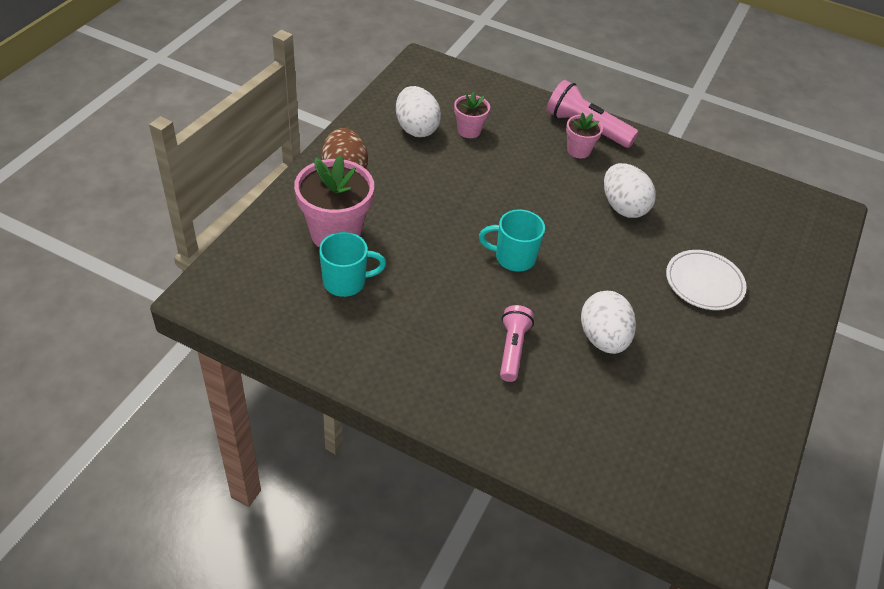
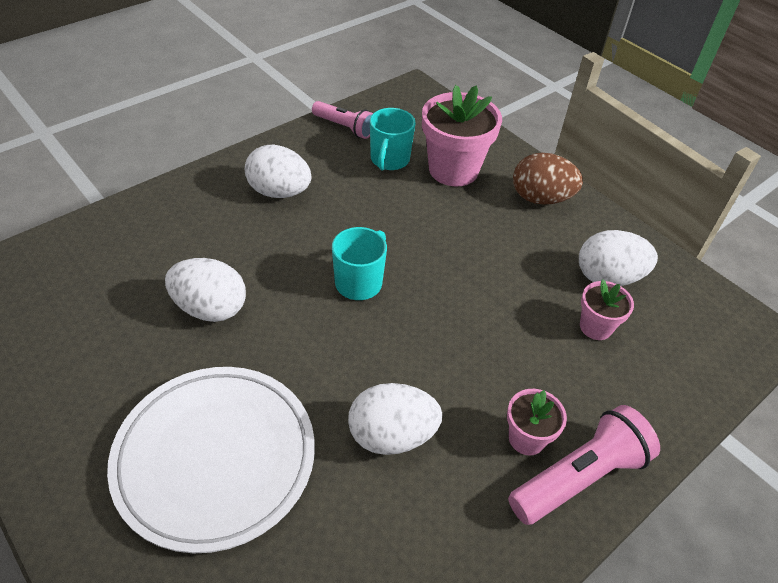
camera: 115 degrees right, 0 degrees up
(442, 349) = (279, 192): none -> white egg
(512, 349) = (247, 235): pink flashlight -> pink flashlight (344, 127)
(704, 283) = (215, 458): white plate -> white plate, size x1.73

